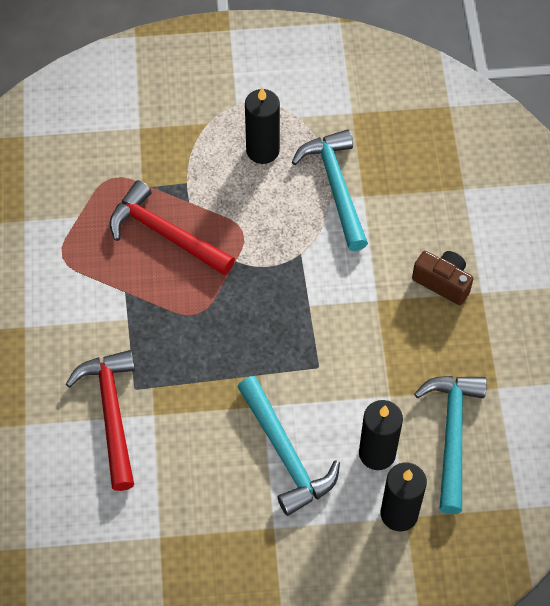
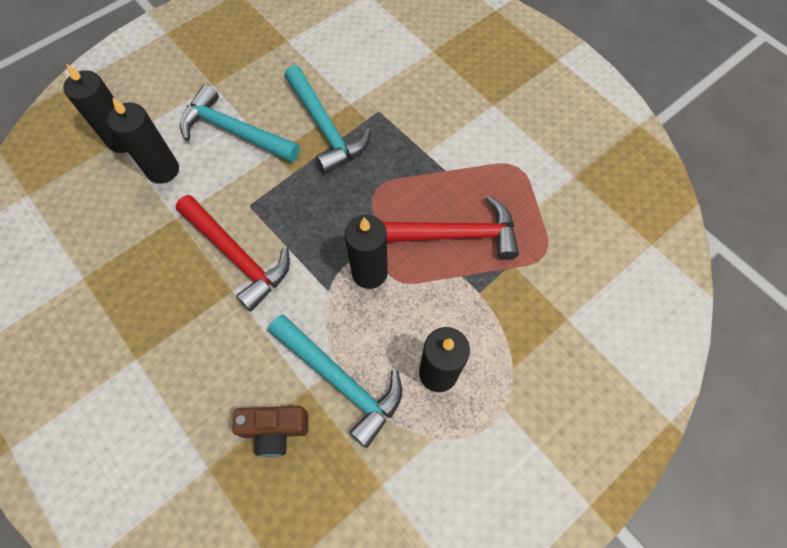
camera: 145 degrees right, 5 degrees up
(112, 414) = (380, 87): red hammer -> red hammer (237, 256)
(258, 247) = (369, 272): none -> black candle
(443, 282) = (178, 345): brown camera -> brown camera (275, 430)
(452, 435) = (106, 216): turquoise hammer -> turquoise hammer (325, 127)

